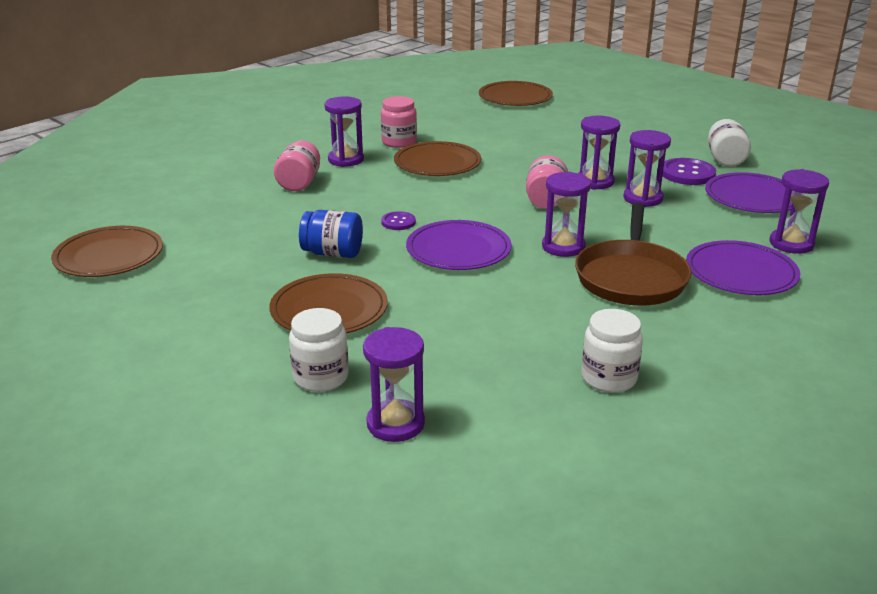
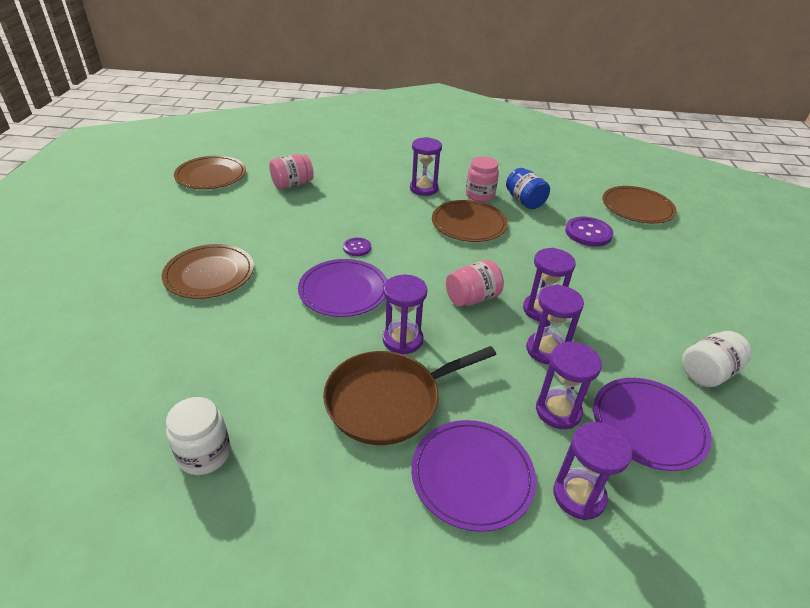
camera: 50 degrees right, 10 degrees up
(299, 183) = (368, 188): pink jar -> pink jar (292, 184)
(321, 377) = (120, 309): white jar -> none
(333, 253) = (285, 242): blue jar -> blue jar (524, 201)
(395, 424) = (79, 366): purple hourglass -> purple hourglass (558, 411)
(687, 174) = (636, 359): purple button -> purple button (588, 233)

